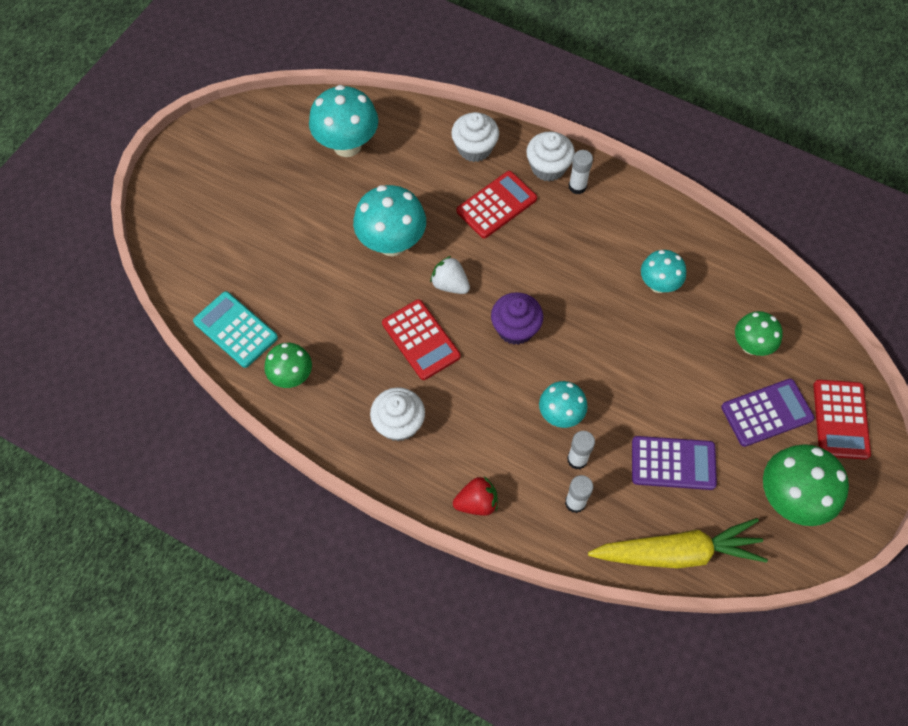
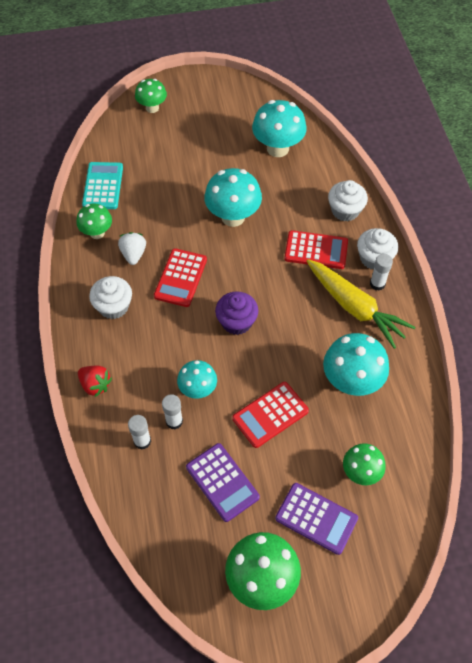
camera: 50 degrees right, 5 degrees down
(177, 212) = (152, 108): none -> green mushroom
(450, 284) = (234, 266): white strawberry -> white strawberry (133, 254)
(658, 284) = (351, 381): turquoise mushroom -> turquoise mushroom, size x1.62
(677, 552) = (157, 529): yellow carrot -> yellow carrot (354, 307)
(840, 419) = (358, 574): red calculator -> red calculator (270, 415)

